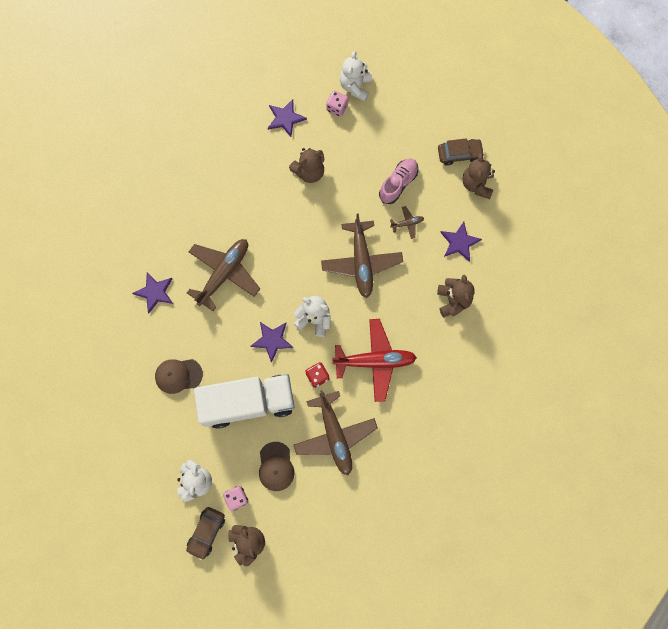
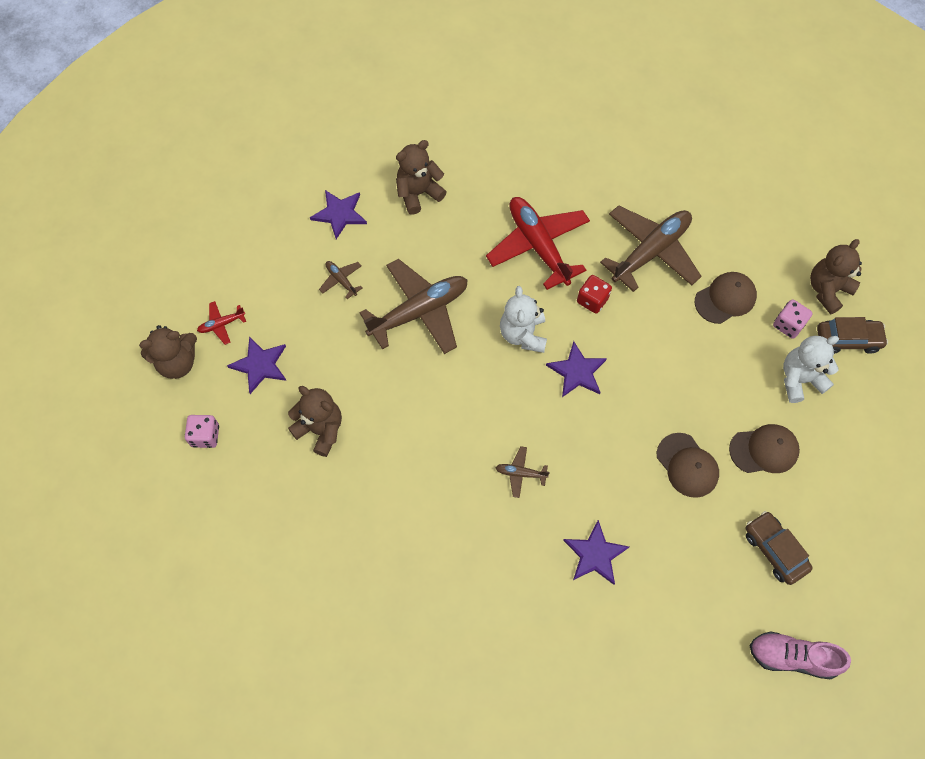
camera: 115 degrees left, 10 degrees down
(163, 429) = (764, 450): none -> brown cap
(224, 273) = (520, 473): brown plane -> brown plane, size x0.43
(248, 403) = (671, 364): white truck -> none
(285, 118) = (250, 499): purple star -> purple star (260, 365)
(355, 86) = (162, 425): white teddy bear -> none
(398, 183) = (289, 312): pink shoe -> pink shoe (792, 657)
(408, 141) = (221, 324): none -> red plane
(459, 154) = (216, 258): brown car -> brown car (774, 550)
(477, 184) = (251, 223): brown teddy bear -> brown teddy bear (177, 362)

